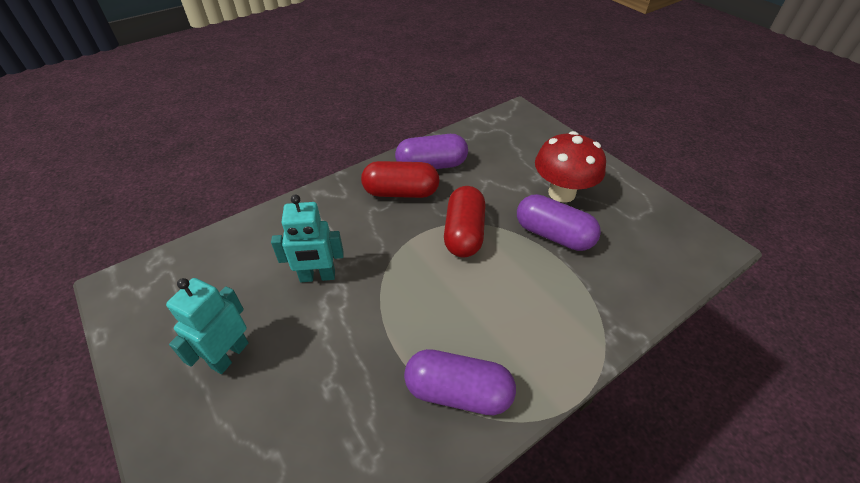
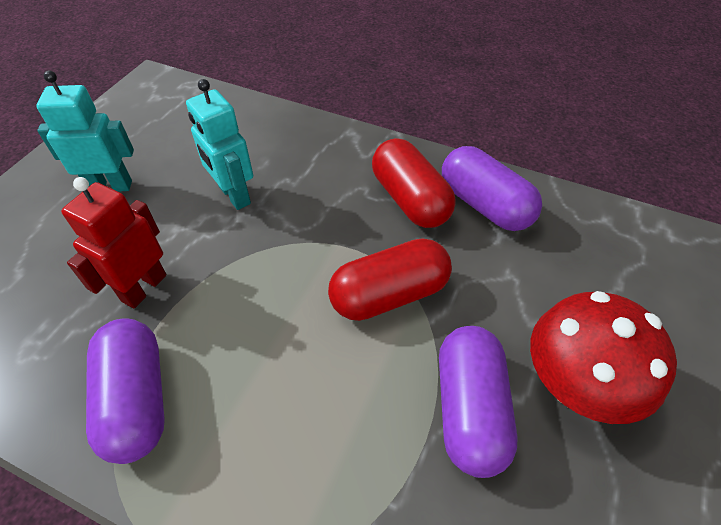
camera: 60 degrees right, 5 degrees up
(363, 361) = (144, 288): none -> red robot

